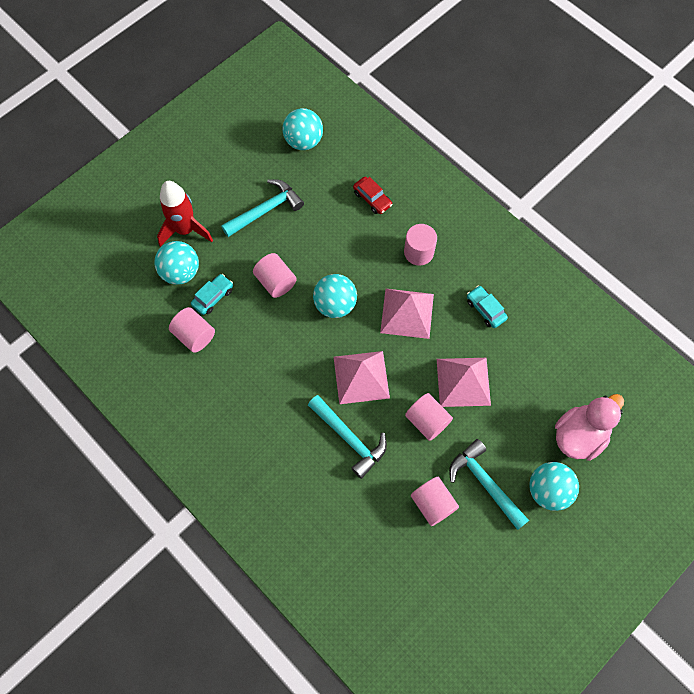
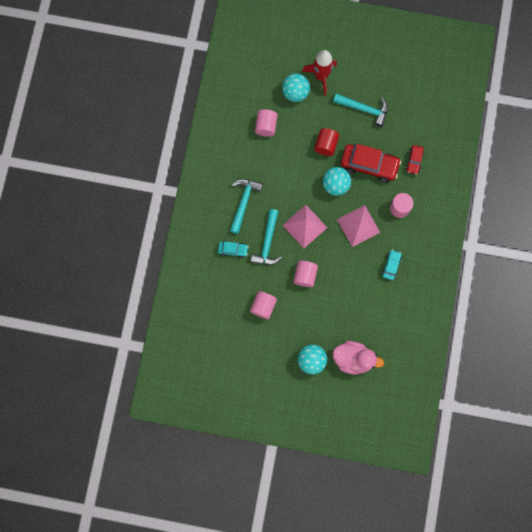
camera: 55 degrees right, 10 degrees up
(213, 297) = (293, 119): turquoise car -> turquoise car (233, 250)
(275, 282) = (326, 145): pink cylinder -> red cylinder
(303, 141) = (423, 98): turquoise ball -> none
(339, 250) = (369, 165): none -> red car
(463, 382) = (340, 280): pink pyramid -> none
(485, 483) = (292, 326): turquoise hammer -> turquoise hammer (244, 202)

